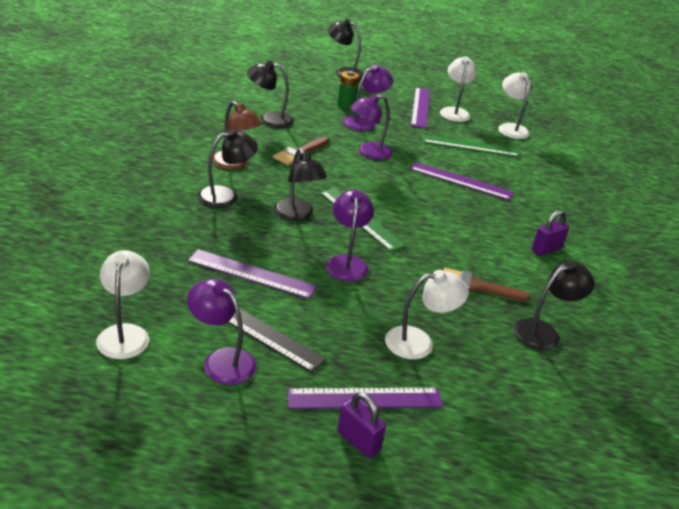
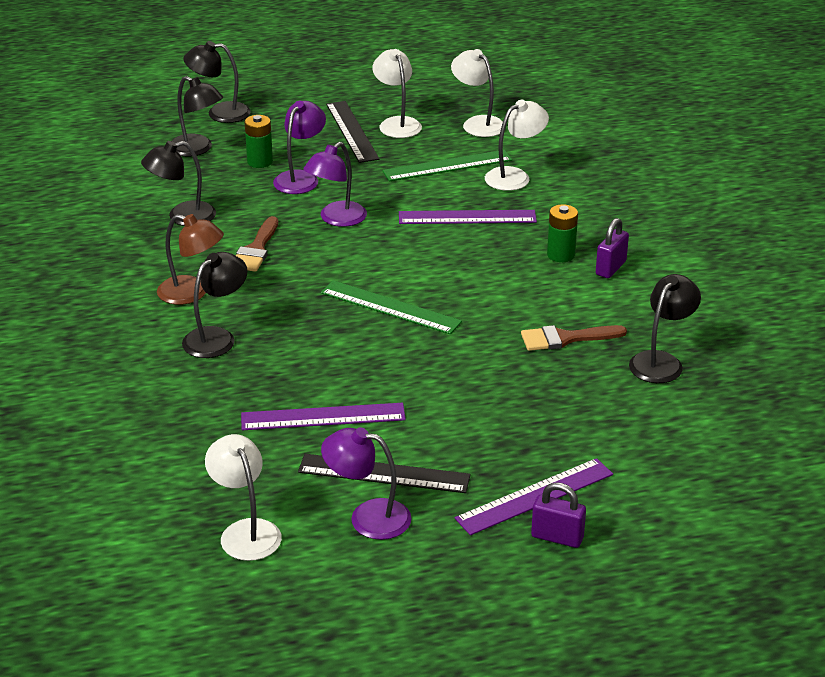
camera: 20 degrees left, 0 degrees up
(297, 215) = (316, 330): black lamp -> black lamp (197, 149)
(346, 262) = (413, 364): purple lamp -> none
(419, 342) = (548, 421): white lamp -> white lamp (515, 176)
(420, 107) = (351, 131): purple ruler -> black ruler
(513, 227) = (561, 255): none -> green battery

